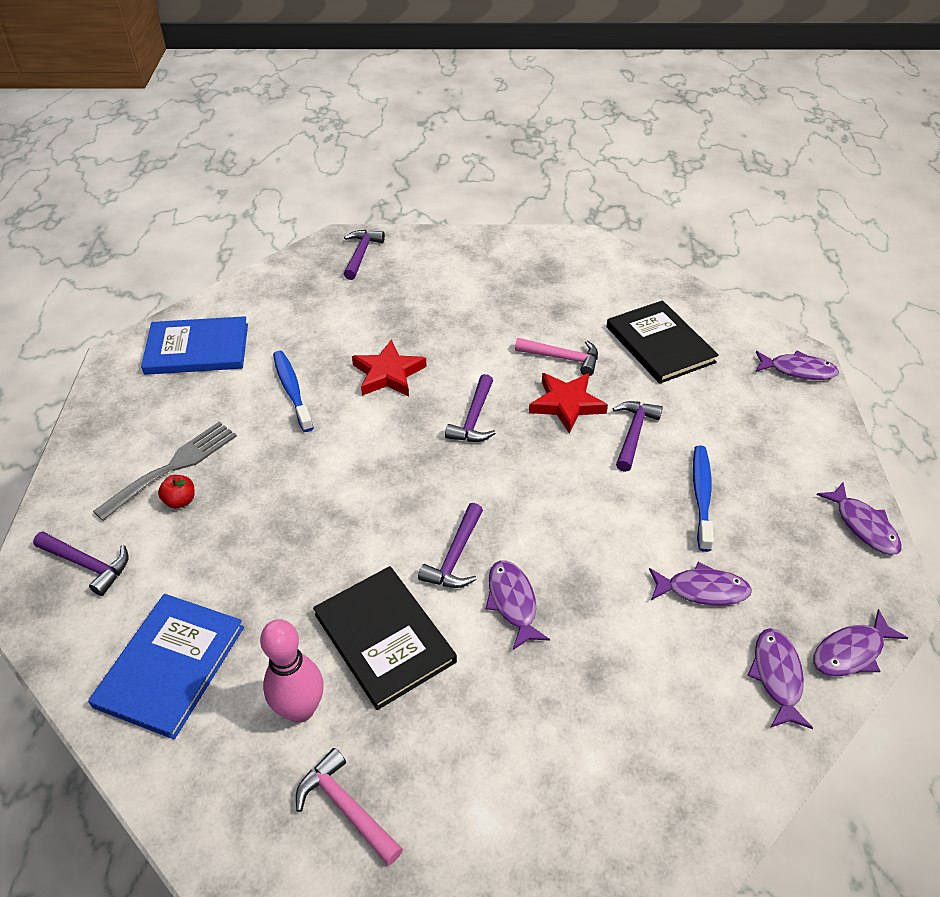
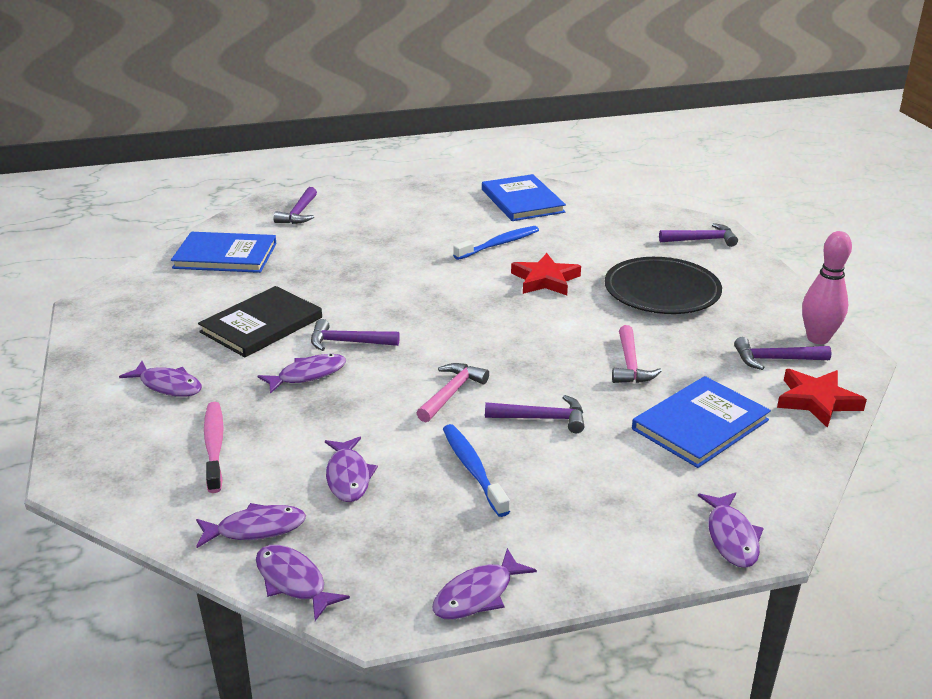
camera: 75 degrees right, 15 degrees down
(173, 467) = (395, 219): grey fork -> none
(180, 501) = (364, 229): red apple -> none
(300, 709) = (197, 304): pink bowling pin -> pink bowling pin (818, 338)
(346, 807) = (125, 334): pink hammer -> pink hammer (451, 393)
(445, 305) = (662, 291): none -> black plate
(474, 418) = (513, 328): purple hammer -> purple hammer (775, 359)
(496, 752) = (168, 385): none -> purple fish
(566, 404) = (562, 374): red star -> red star (817, 401)
(633, 706) = (214, 446): none -> pink toothbrush
(659, 344) = (700, 424): black book -> blue book
(701, 496) = (473, 469): blue toothbrush -> blue toothbrush turned 105 degrees counterclockwise

